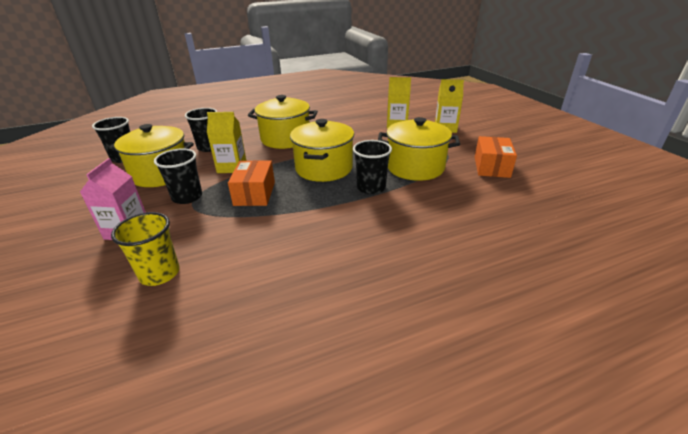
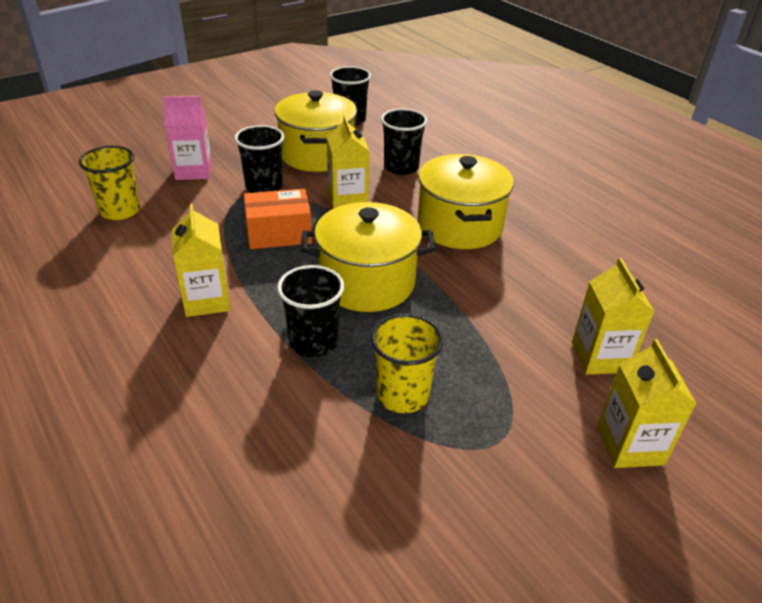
camera: 75 degrees right, 5 degrees up
(317, 224) = (207, 300): none -> yellow carton
(415, 167) = (402, 395): yellow pot -> yellow cup
(491, 167) = (442, 529): orange box -> none

